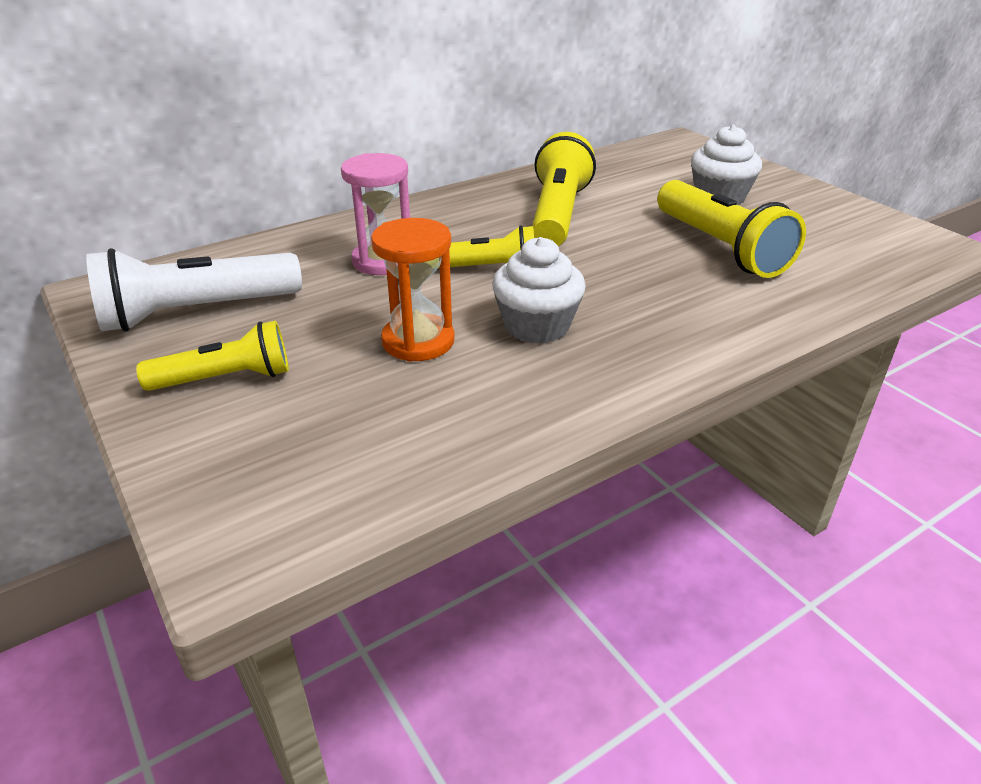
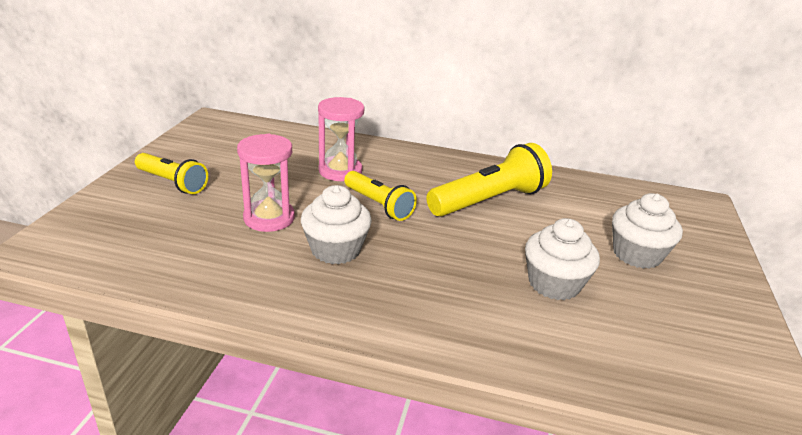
camera: 45 degrees right, 5 degrees down
(197, 312) = (222, 149): white flashlight -> none
(418, 341) = (269, 218): orange hourglass -> pink hourglass
(720, 247) = (554, 284): yellow flashlight -> white cupcake

